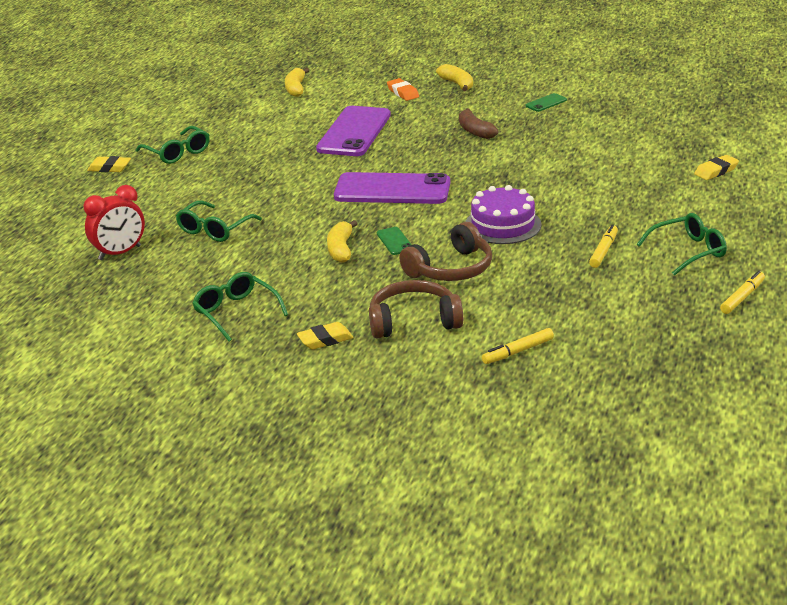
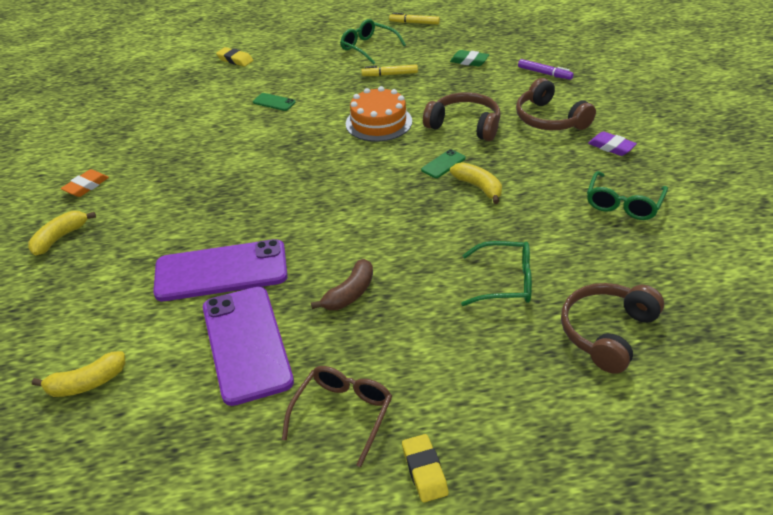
camera: 115 degrees left, 10 degrees up
(120, 253) = (607, 332): red clock -> brown headphones
(177, 153) = (343, 414): green glasses -> brown glasses
(325, 340) = (611, 147): yellow eraser -> purple eraser
(341, 249) = (478, 187): yellow banana -> yellow banana turned 105 degrees counterclockwise
(392, 190) = (349, 197): purple phone -> purple phone (246, 344)
(403, 93) = (92, 272): orange eraser -> orange eraser (86, 186)
(475, 131) = (193, 188): brown banana -> brown banana (350, 293)
(503, 225) = (378, 122): purple cake -> orange cake
(518, 351) = (544, 73): yellow marker -> purple marker
(546, 103) = (109, 165): green phone -> green phone (274, 102)
(595, 308) = (469, 61): none -> green eraser

